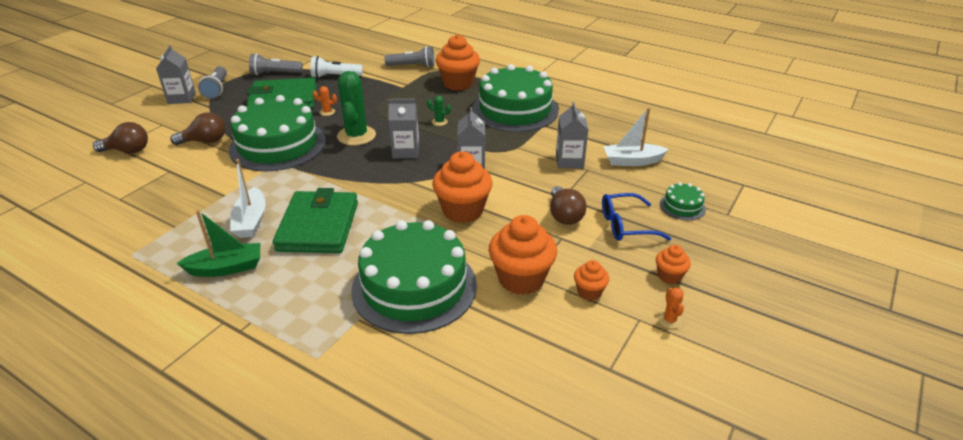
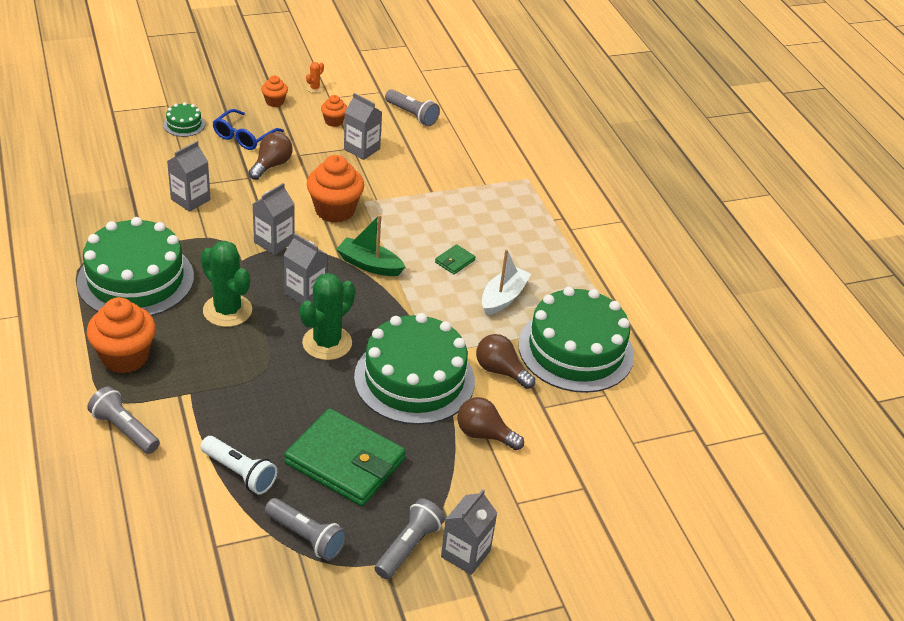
camera: 145 degrees left, 5 degrees up
(128, 151) = (574, 471): brown light bulb -> brown light bulb (500, 371)
(226, 268) = (547, 266): green boat -> green boat (369, 265)
(318, 226) = (455, 261): green wallet -> green wallet, size x0.41
(327, 112) = (318, 402): orange cactus -> none
(414, 287) = (432, 182): green cake -> green cake (576, 350)
(439, 122) = (227, 310): green cactus -> green cactus, size x2.32
(521, 279) = (362, 149): orange cupcake -> grey carton
(533, 359) = (412, 115): none -> grey flashlight
(626, 225) = (244, 137): blue glasses -> blue glasses turned 90 degrees clockwise
(632, 161) = (146, 170): white boat -> none

